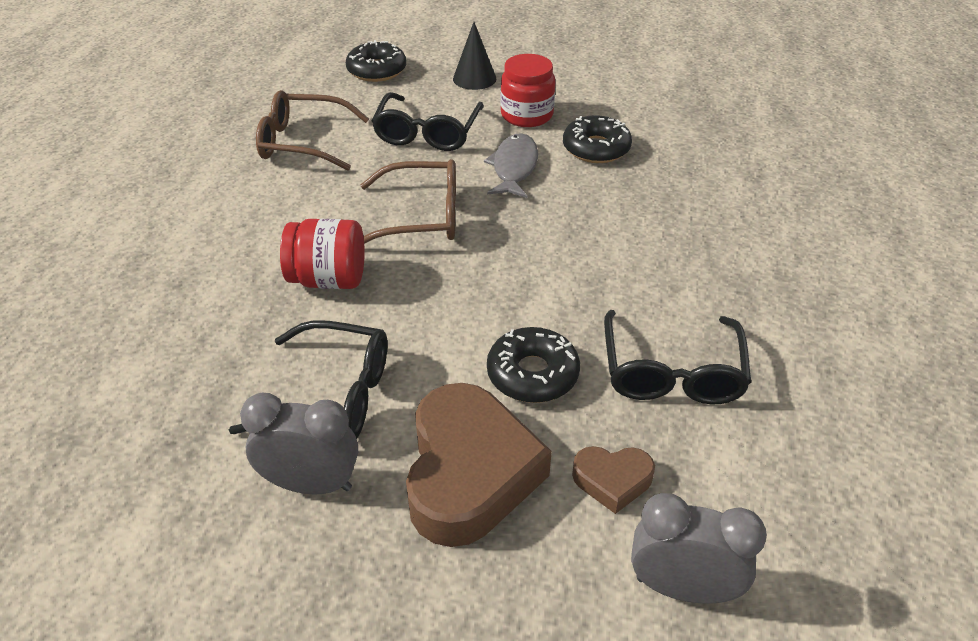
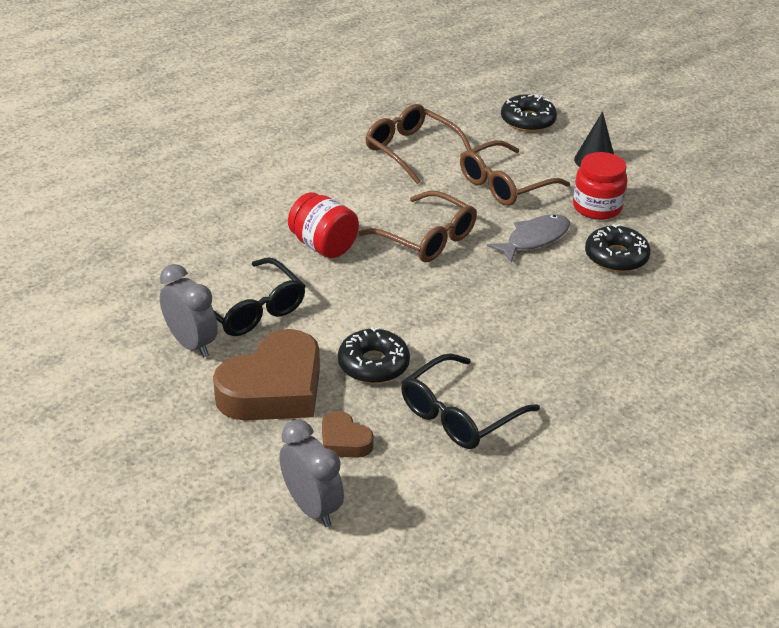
camera: 40 degrees right, 5 degrees down
(427, 132) = (505, 184): black glasses -> brown glasses

